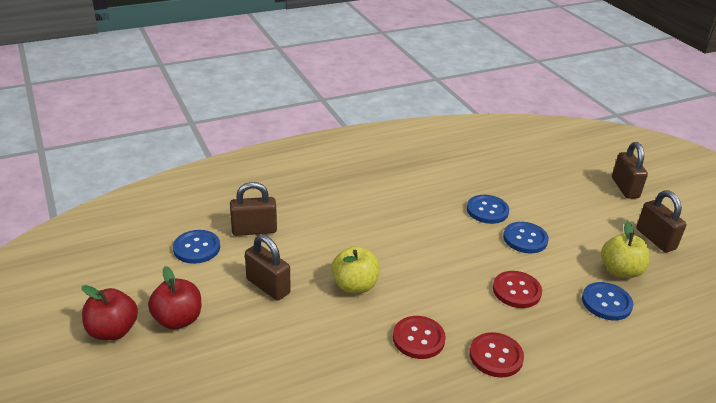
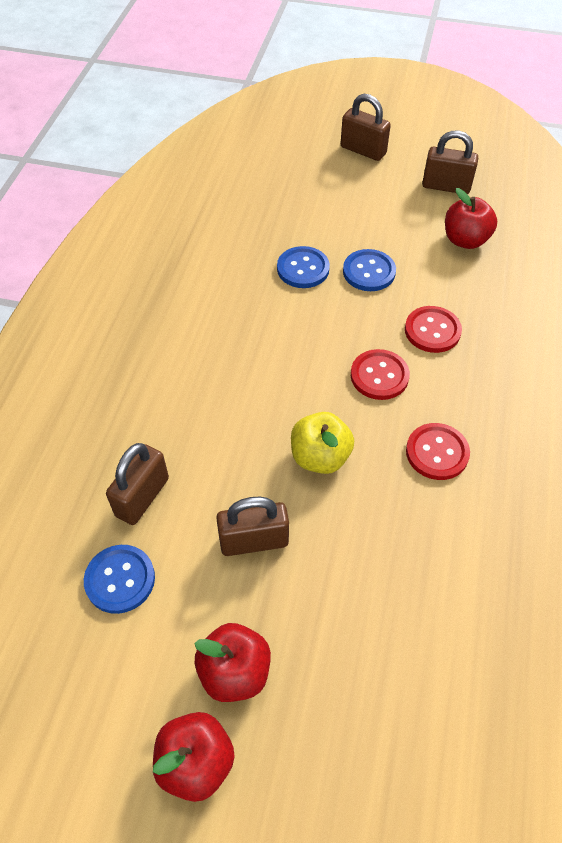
camera: 50 degrees left, 20 degrees up
(496, 356) = (502, 407): red button -> red button (379, 376)
(606, 302) = (495, 280): blue button -> none
(620, 271) = (465, 240): yellow apple -> red apple

